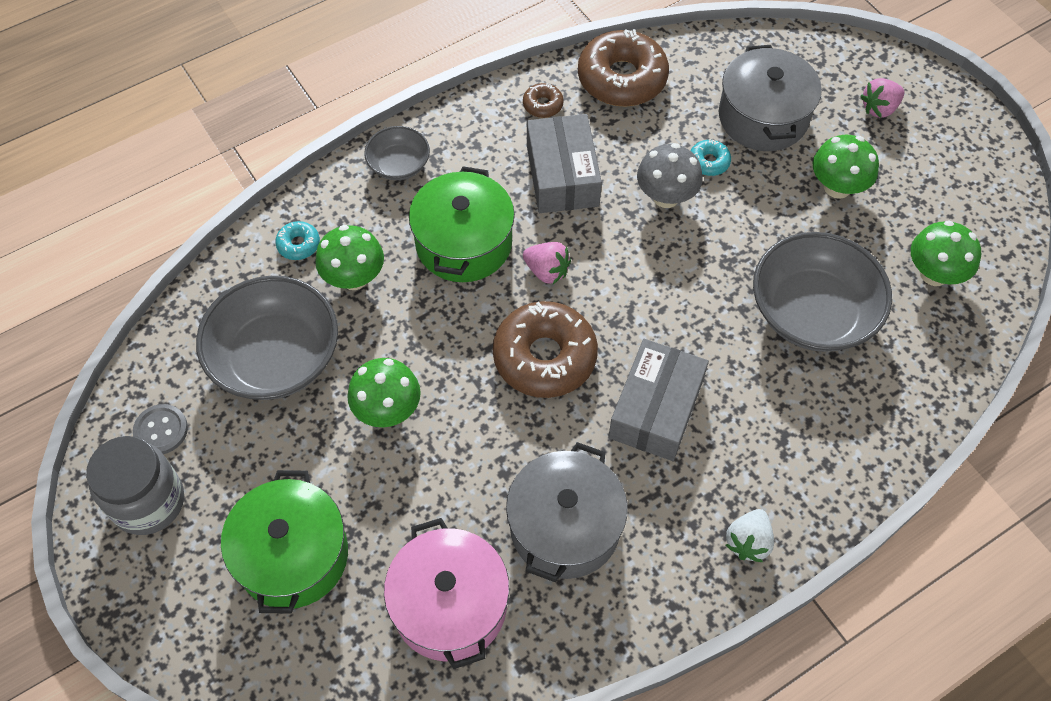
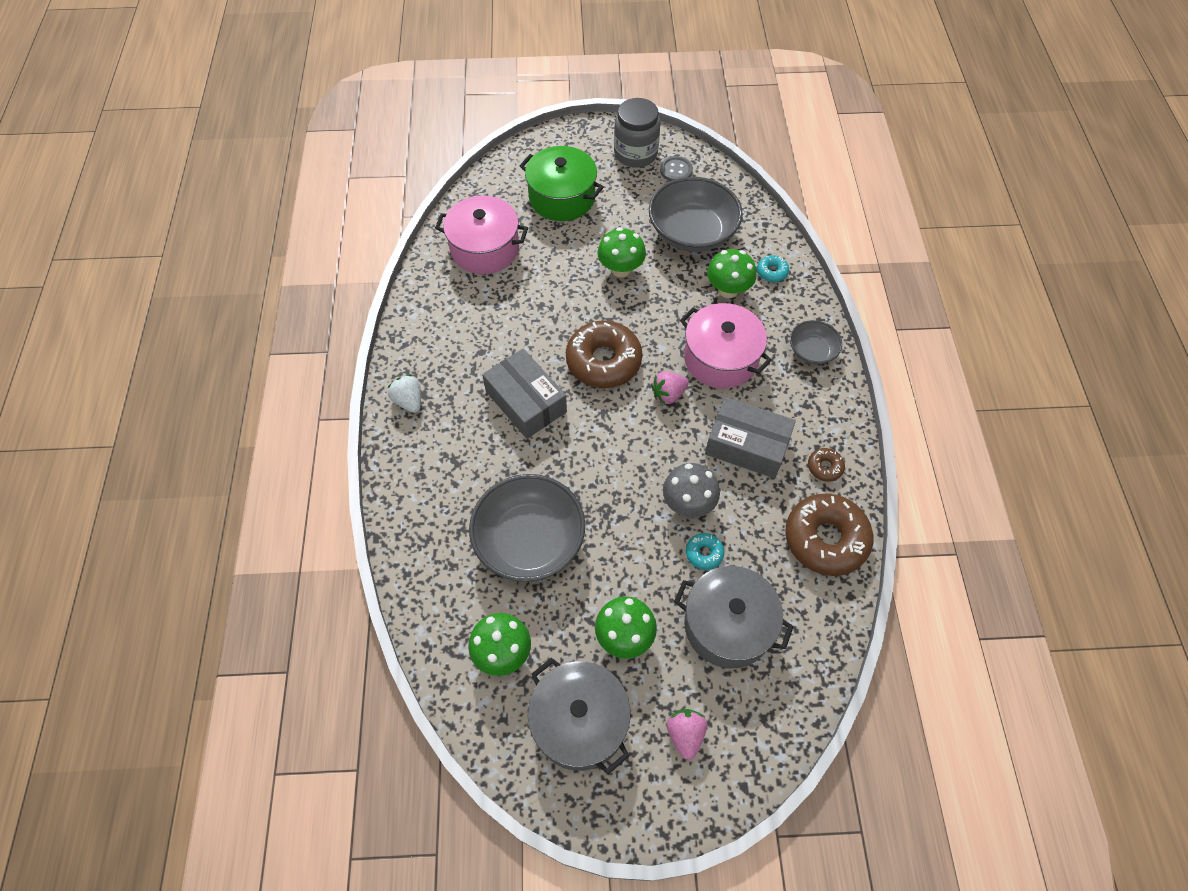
camera: 120 degrees right, 0 degrees up
(464, 243) = (720, 358): green pot -> pink pot
(565, 527) = (487, 317): grey pot -> grey pot (579, 722)

